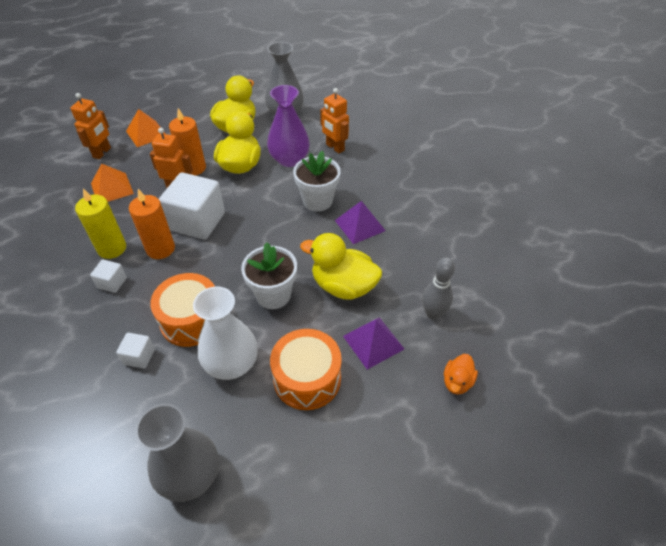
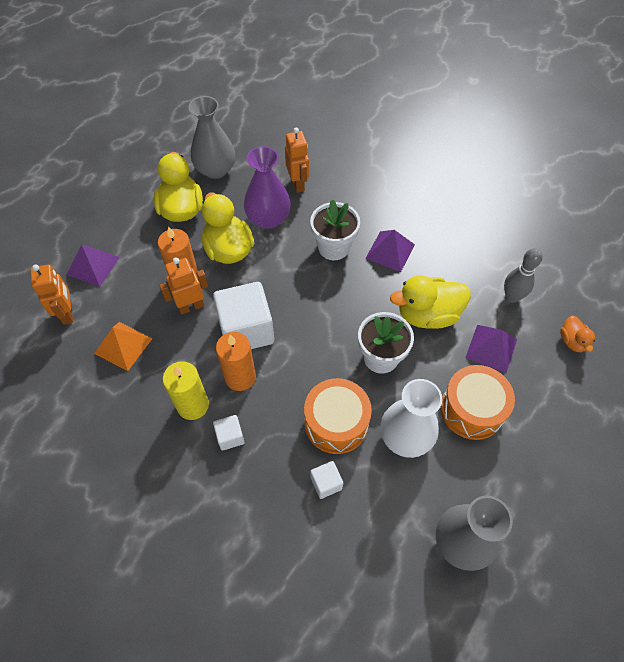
camera: 35 degrees left, 10 degrees up
(146, 133) = (93, 265): orange pyramid -> purple pyramid
(335, 147) = (298, 184): orange robot -> orange robot turned 120 degrees counterclockwise

